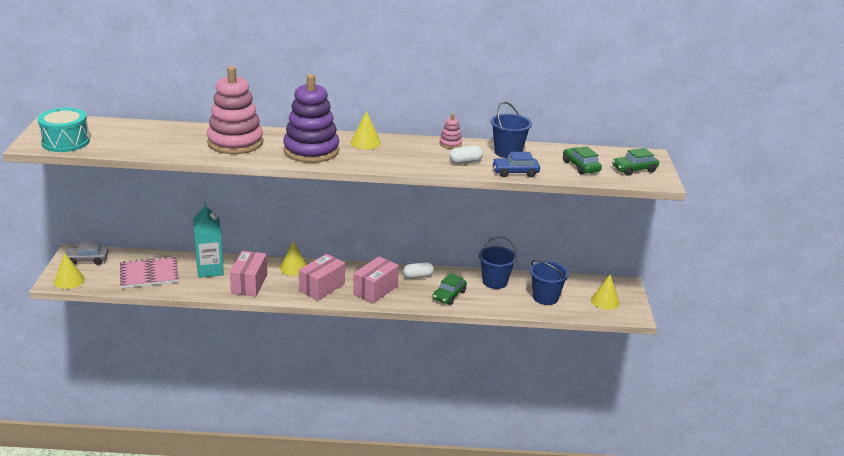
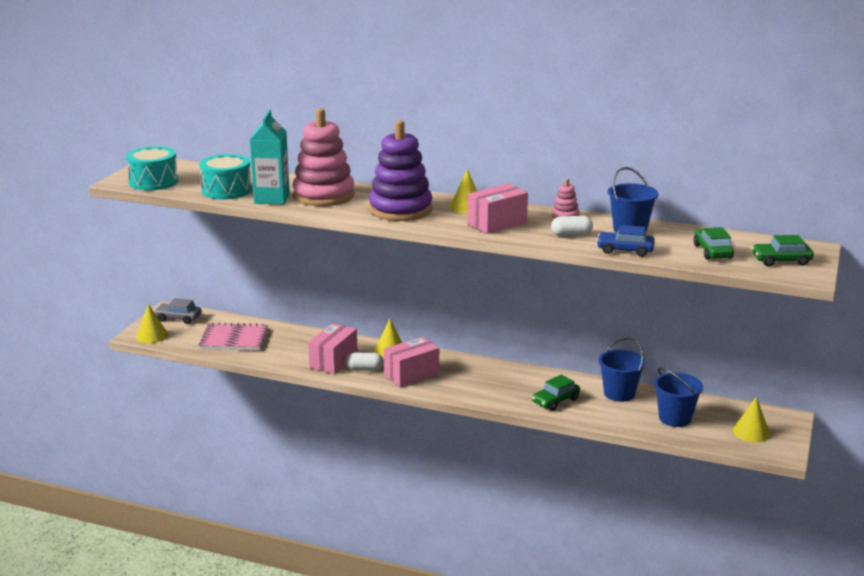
camera: 20 degrees right, 5 degrees down
(142, 145) = (226, 190): none -> turquoise drum
(210, 270) = (298, 342): turquoise carton -> turquoise carton (272, 198)
(375, 290) = (471, 384): pink box -> pink box (497, 223)
(418, 276) = (528, 377): white capsule -> white capsule (364, 369)

